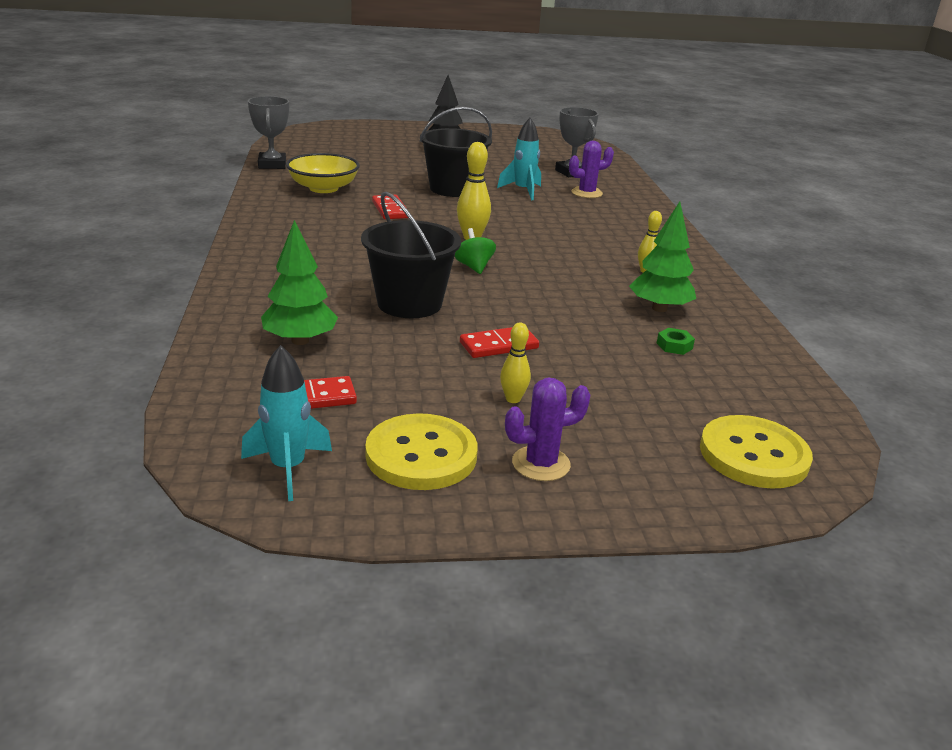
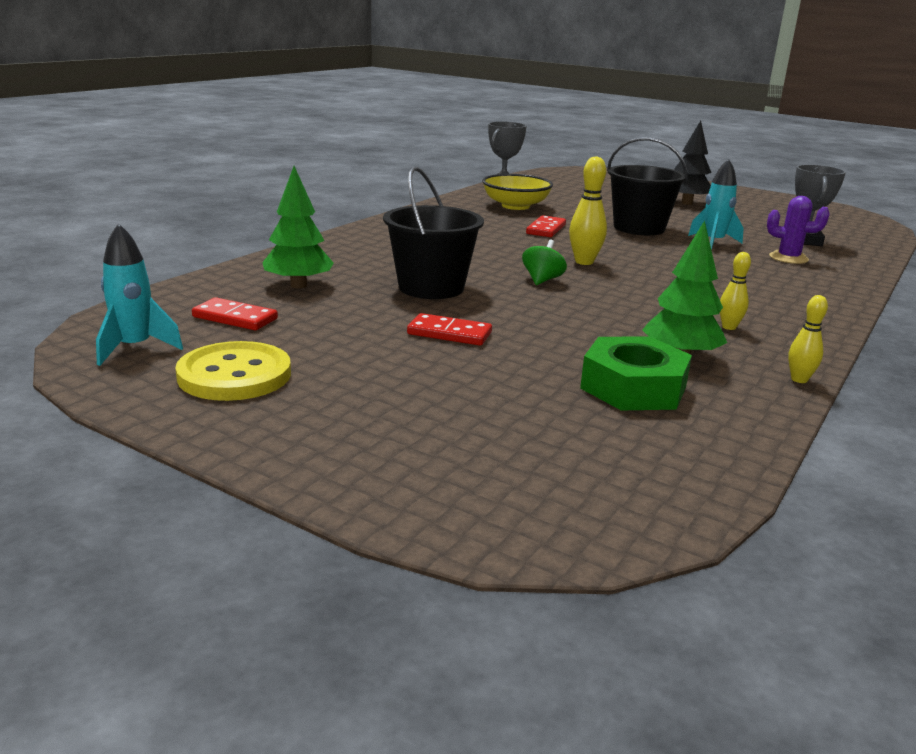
camera: 40 degrees right, 5 degrees down
(513, 399) = (383, 369): yellow bowling pin -> yellow bowling pin (799, 379)
(541, 464) = (312, 416): purple cactus -> none
(674, 346) = (633, 387): green nut -> green nut, size x2.45
(753, 455) = (534, 494): yellow button -> none

